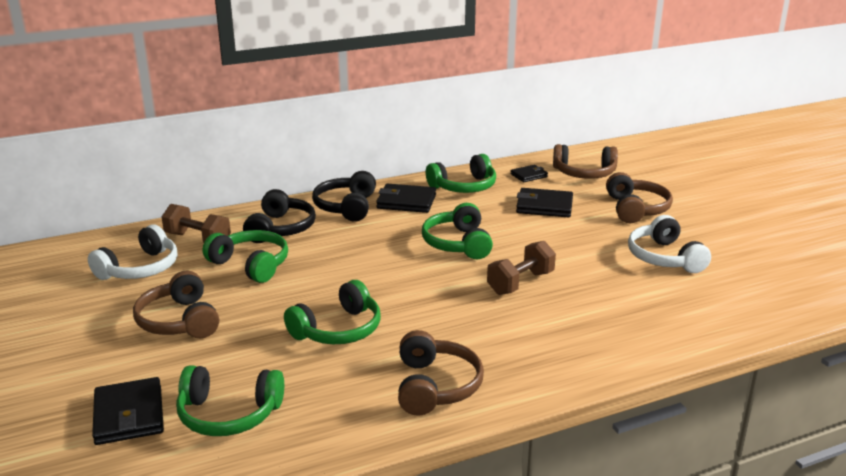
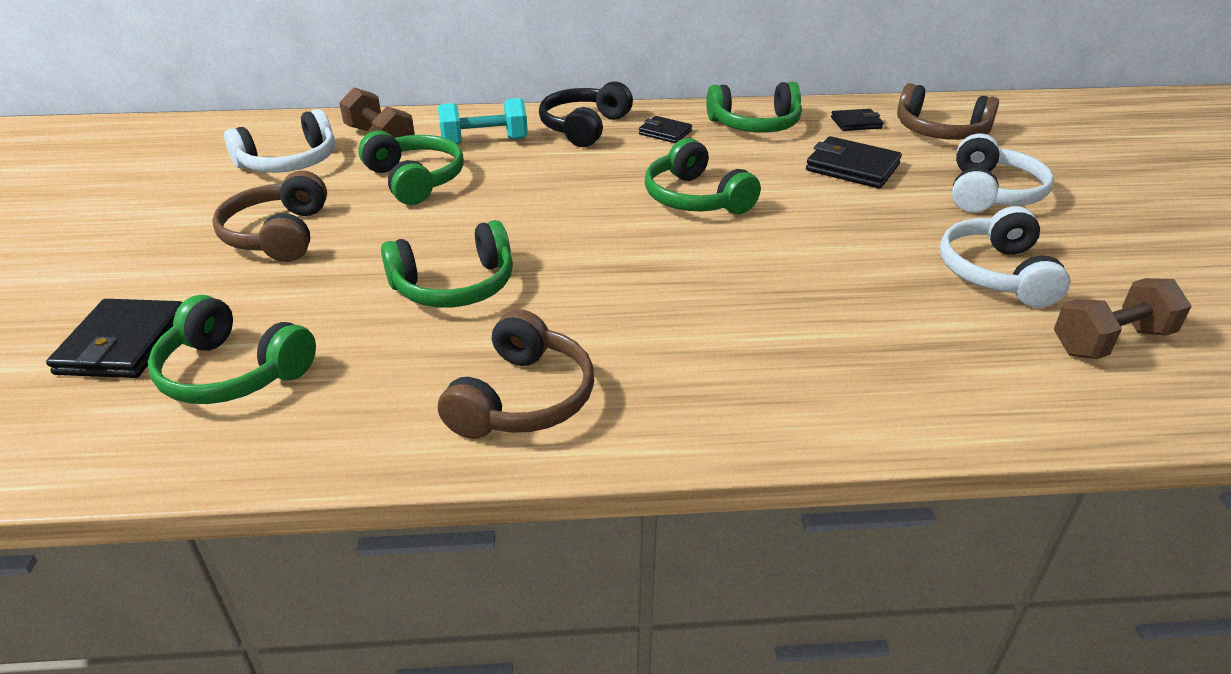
camera: 20 degrees right, 10 degrees up
(281, 229) = (485, 142): black headphones -> turquoise dumbbell
(406, 202) = (665, 132): black wallet -> black wallet, size x0.60
(457, 244) = (695, 198): green headphones -> green headphones turned 45 degrees counterclockwise
(520, 283) = (748, 270): brown dumbbell -> brown dumbbell (1110, 341)
(636, 209) = (991, 193): brown headphones -> white headphones

